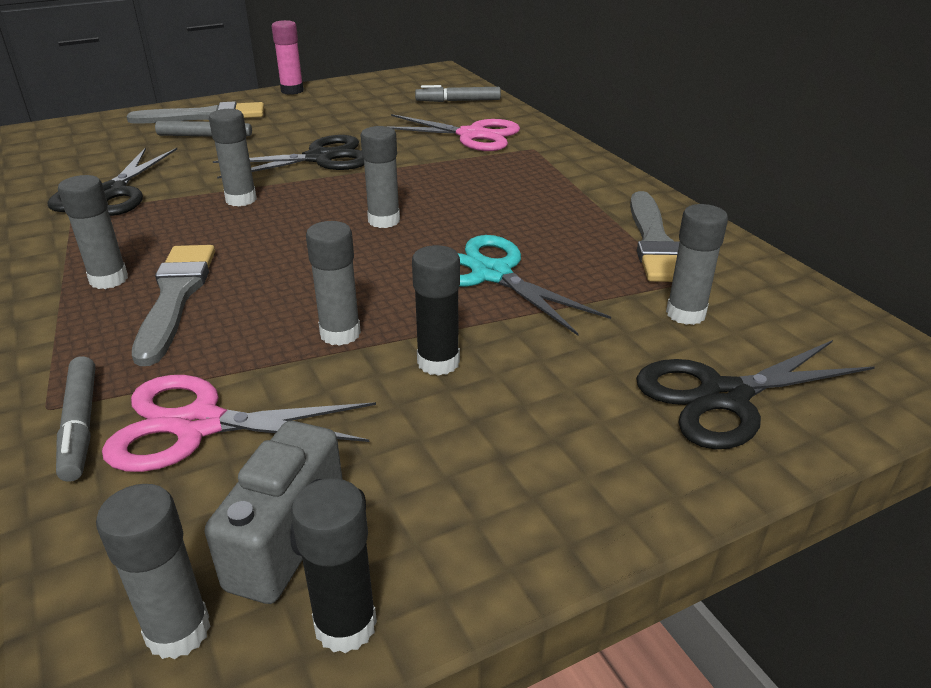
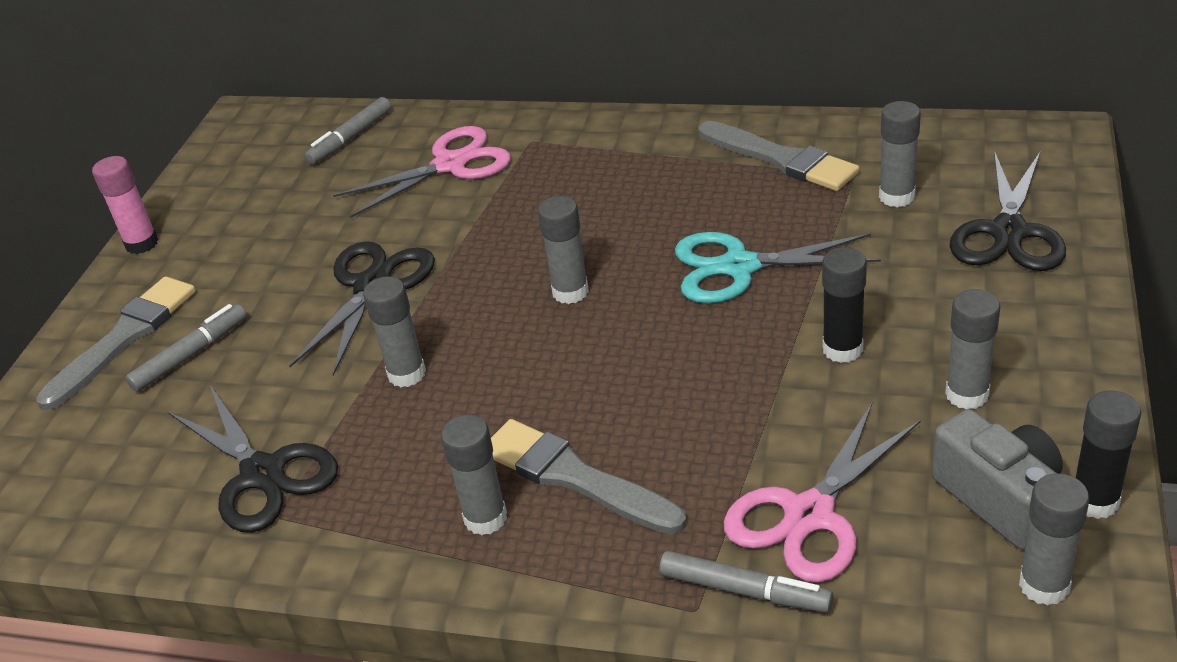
camera: 45 degrees left, 5 degrees up
(340, 333) = (747, 389): grey glue stick -> grey glue stick (967, 394)

